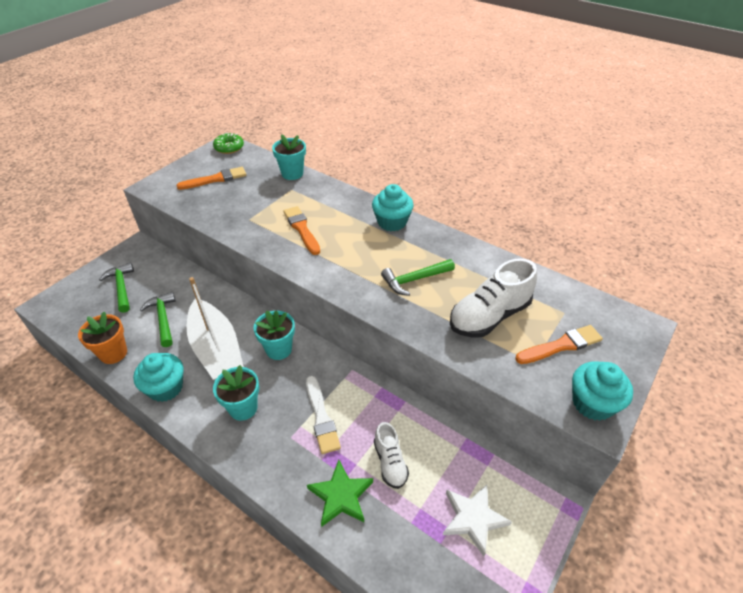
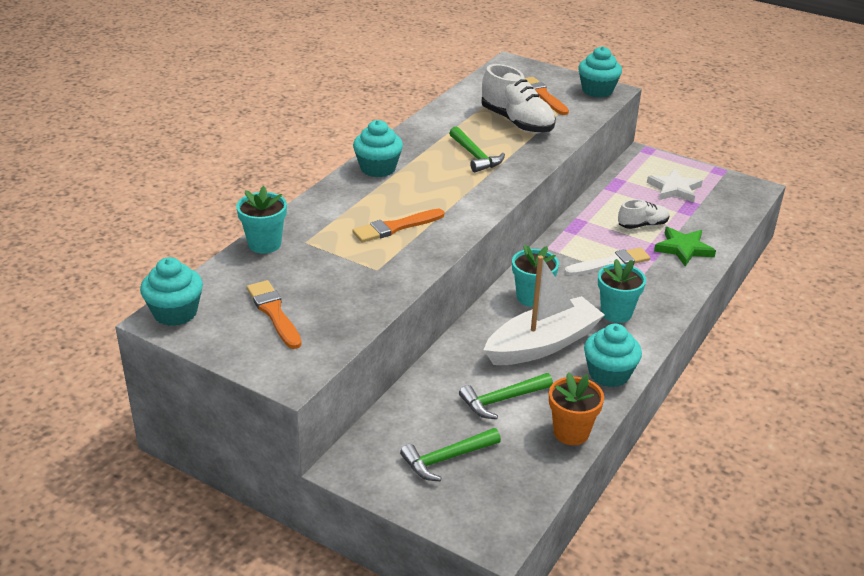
camera: 95 degrees left, 10 degrees down
(229, 148) = (175, 313): green donut -> turquoise cupcake

